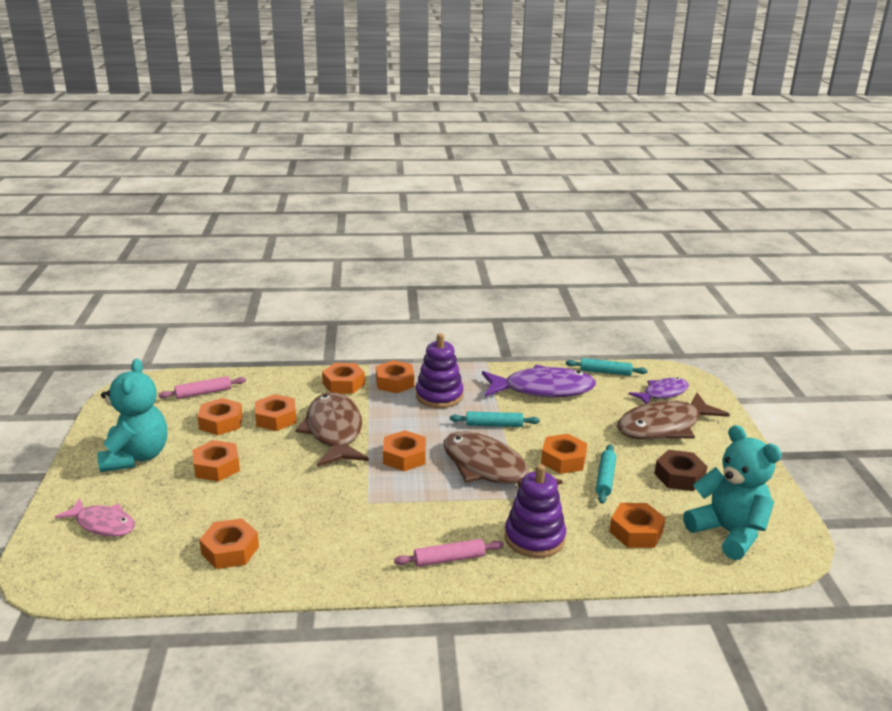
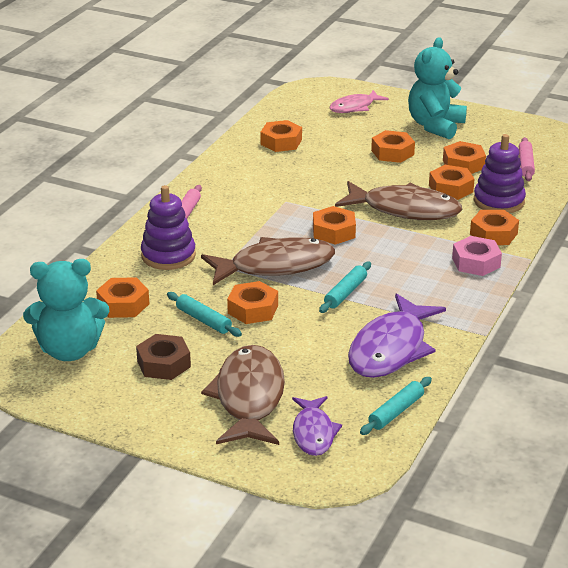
camera: 120 degrees right, 5 degrees up
(136, 457) = (435, 126): turquoise teddy bear -> turquoise teddy bear turned 90 degrees clockwise
(395, 382) = (476, 262): orange nut -> pink nut
(439, 396) = (427, 279): purple stacking toy -> purple stacking toy (499, 201)

